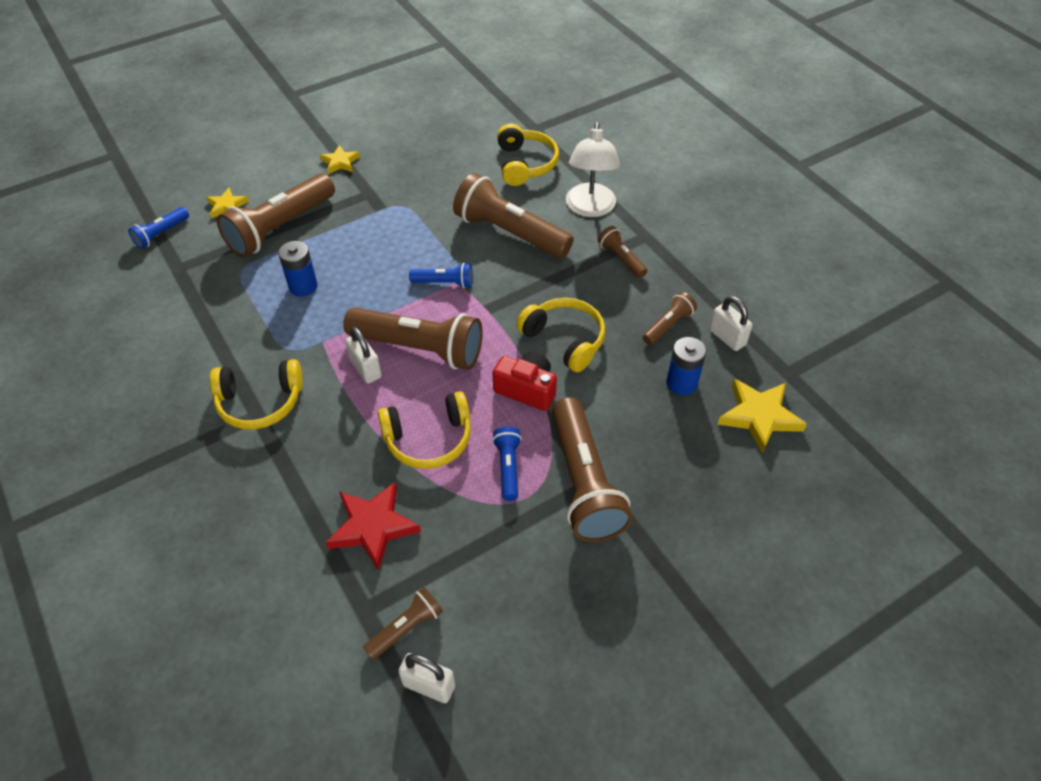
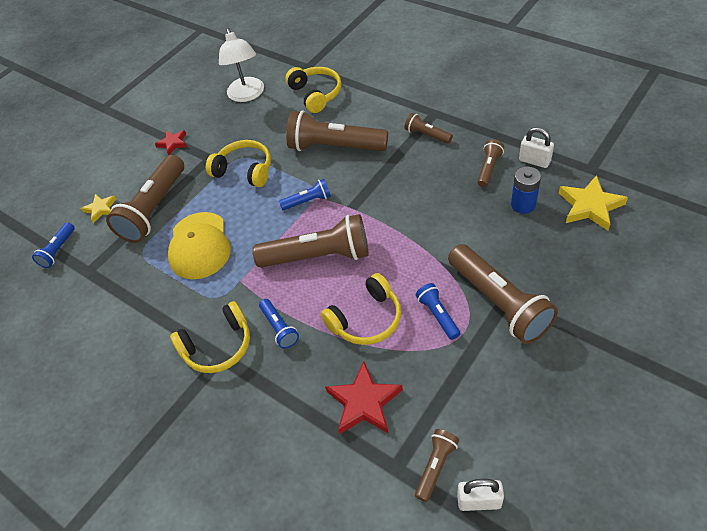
camera: 15 degrees left, 0 degrees up
(303, 286) = (199, 245): blue battery -> yellow cap
(333, 410) = (279, 328): none -> blue flashlight
(340, 162) = (173, 143): yellow star -> red star
(366, 369) = (286, 287): white padlock -> none
(527, 389) = (416, 253): red camera -> none
(564, 339) = (422, 207): yellow headphones -> yellow headphones (244, 170)
(590, 208) = (382, 108): white lamp -> white lamp (247, 95)

